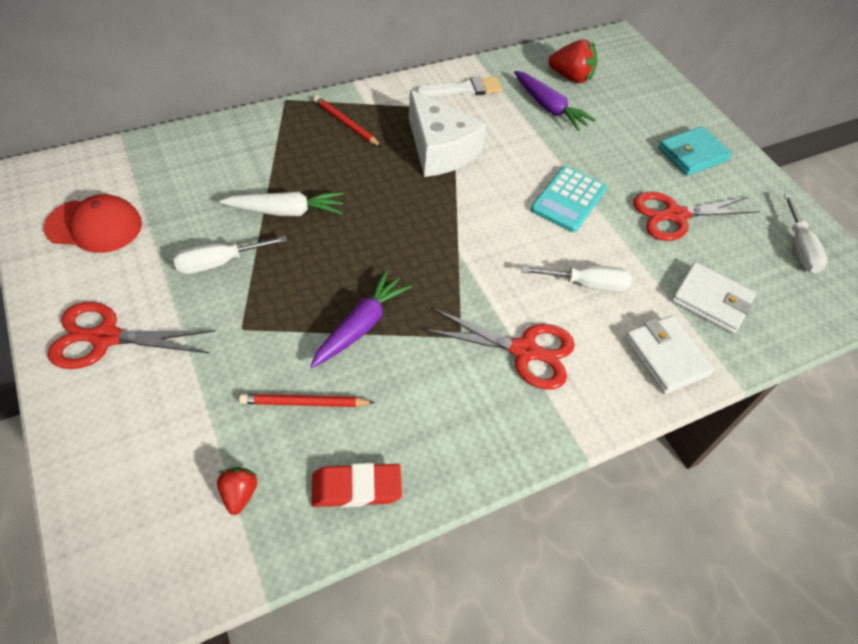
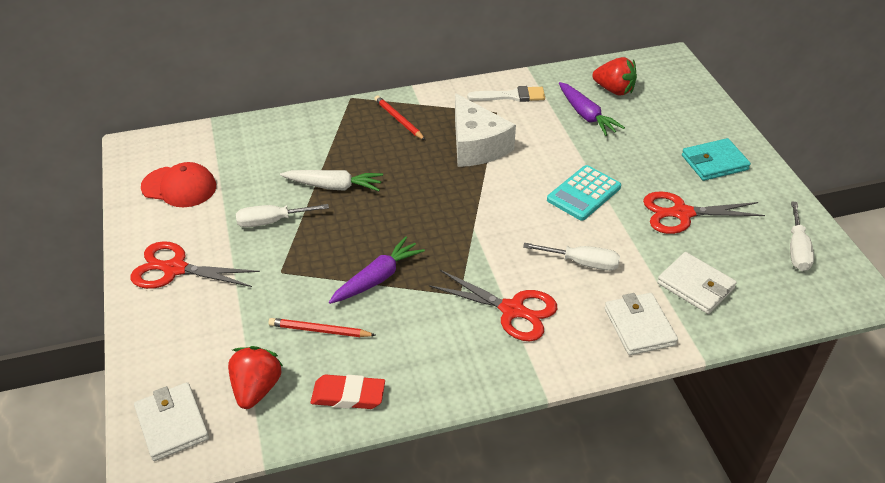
camera: 15 degrees right, 10 degrees down
(136, 560) = (172, 424): none -> white wallet
(239, 494) = (256, 389): red strawberry -> red strawberry, size x1.71

